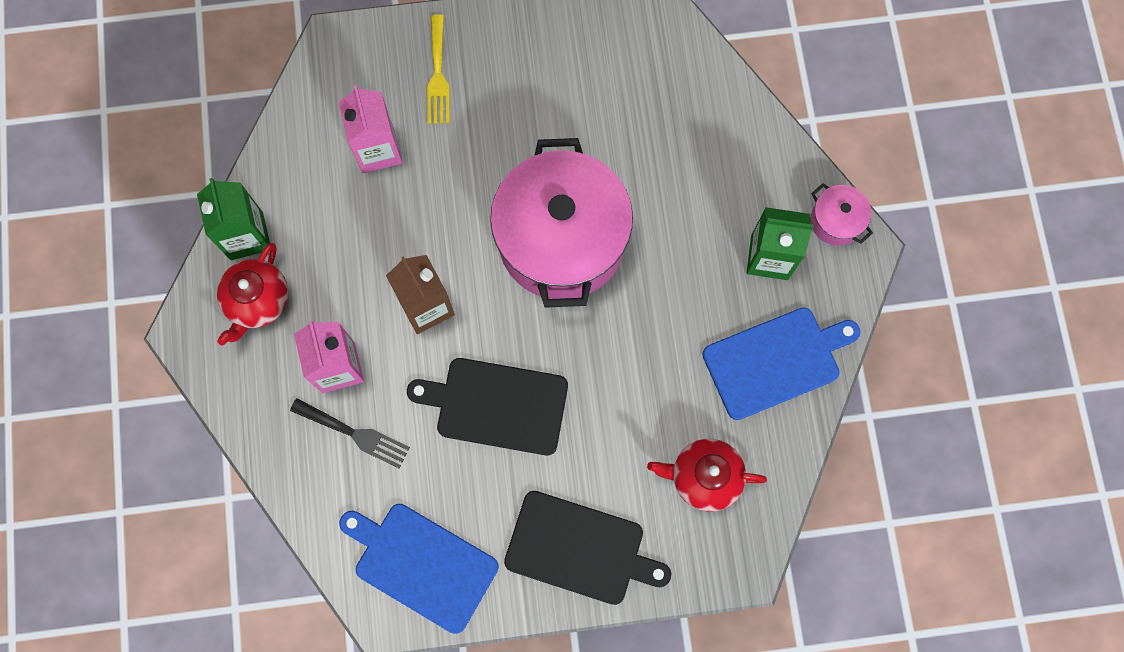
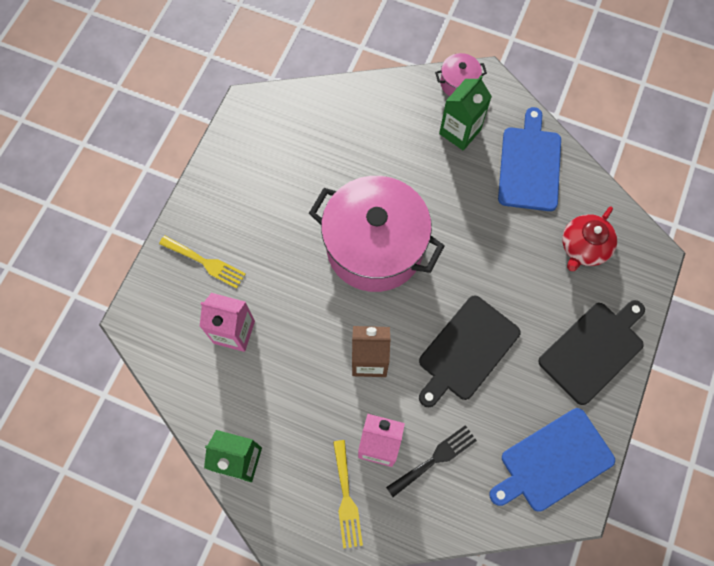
camera: 60 degrees left, 5 degrees down
(257, 301) = (295, 478): red teapot -> none
(264, 364) = (346, 498): none -> yellow fork

